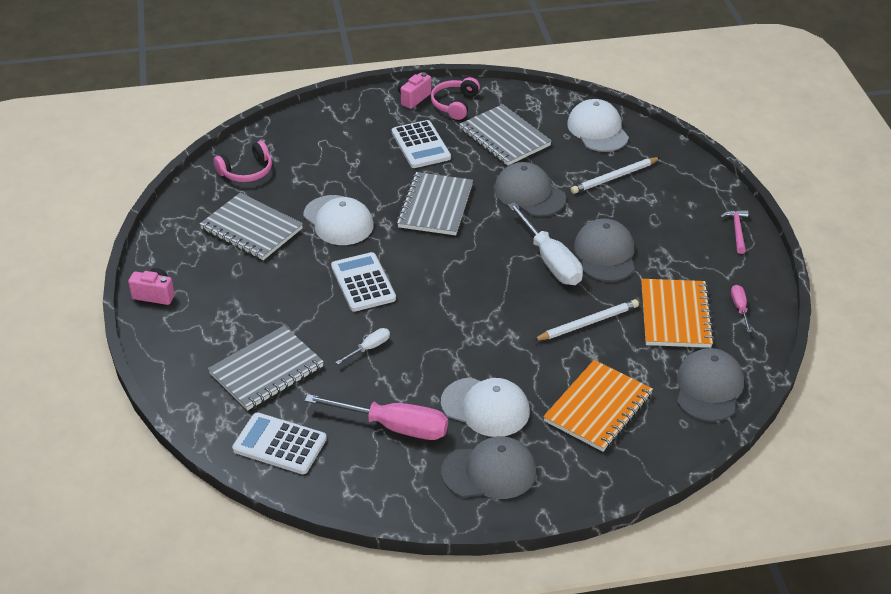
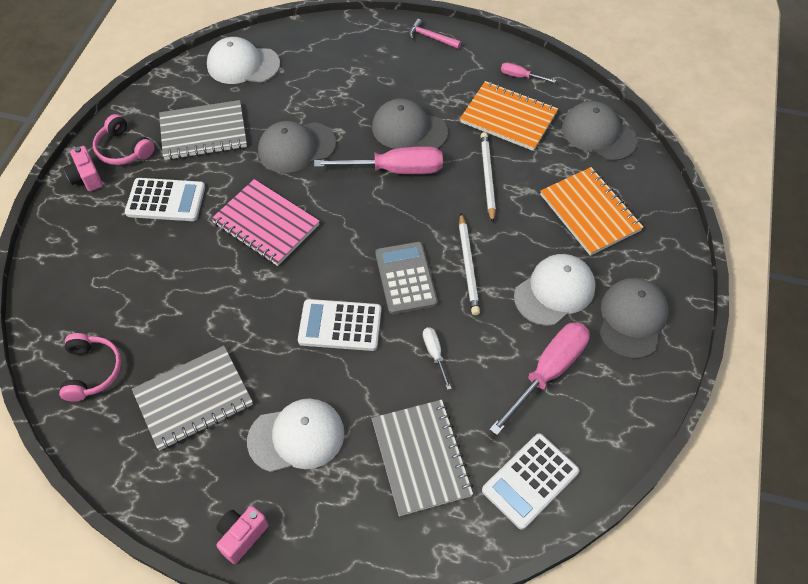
camera: 65 degrees left, 15 degrees up
(338, 221) = (233, 313): white cap -> white cap (296, 437)
(435, 206) = (266, 224): grey notebook -> pink notebook
(435, 305) = (405, 278): none -> grey calculator
(550, 261) = (395, 170): white screwdriver -> pink screwdriver
(614, 177) = (315, 81): white pencil -> white pencil (468, 266)

